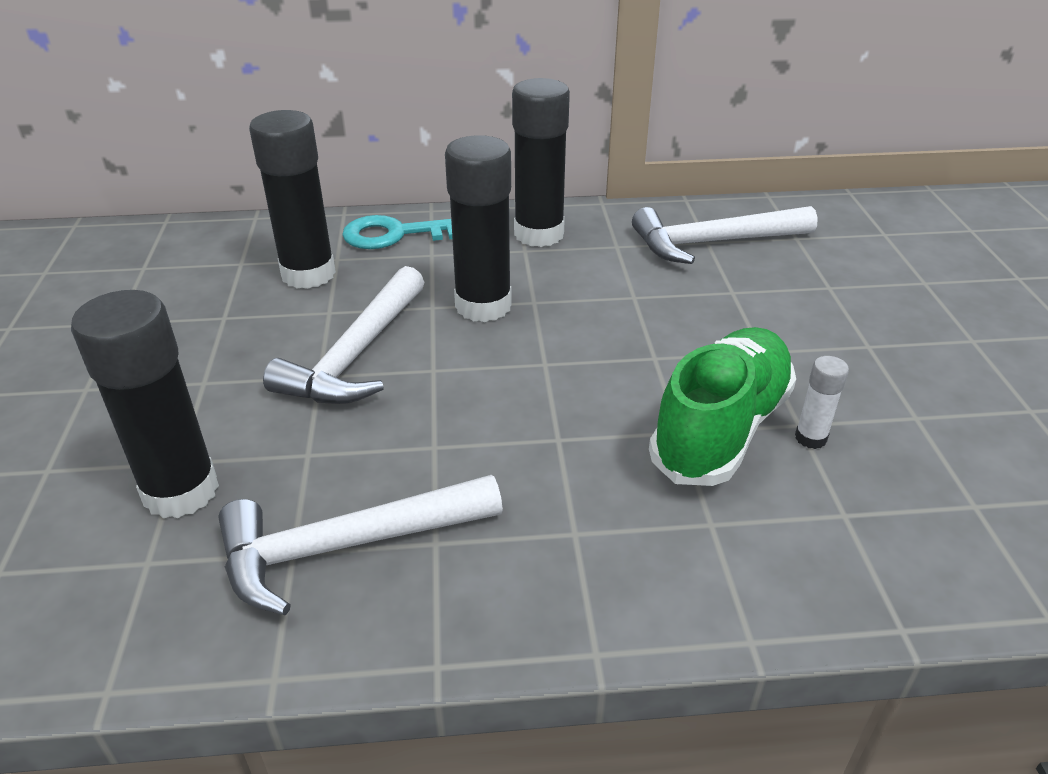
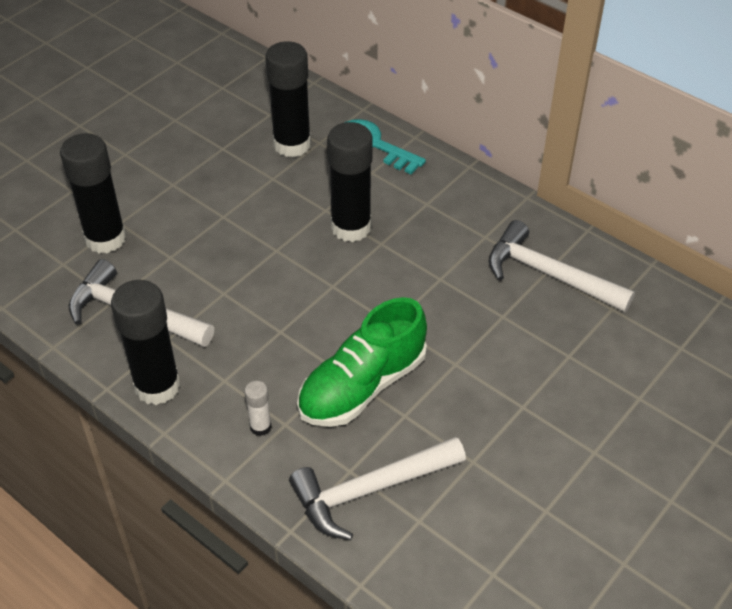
camera: 45 degrees right, 10 degrees up
(356, 355) = (252, 215): white hammer -> white hammer (369, 490)
(539, 234) = (451, 197): black glue stick -> black glue stick (157, 386)
(721, 428) = (362, 386): green shoe -> green shoe turned 150 degrees clockwise
(810, 438) = (397, 426): white glue stick -> white glue stick (260, 427)

